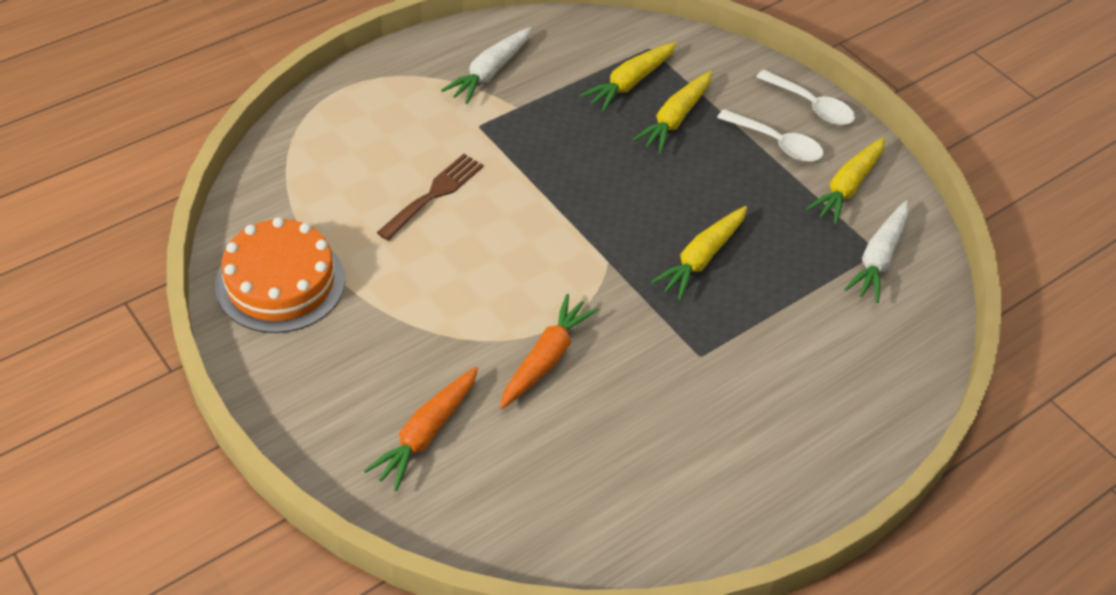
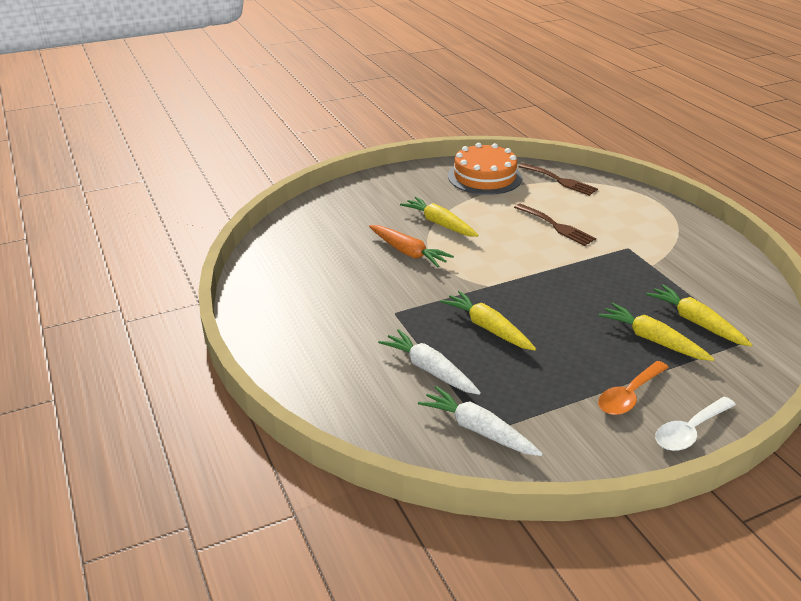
camera: 105 degrees right, 15 degrees down
(285, 188) = (560, 180): none -> brown fork
(426, 433) = (366, 211): orange carrot -> none
(490, 72) = (690, 257): white carrot -> white carrot (429, 370)
(777, 143) = (629, 395): white spoon -> orange spoon
(847, 187) = (572, 430): yellow carrot -> yellow carrot (439, 224)

